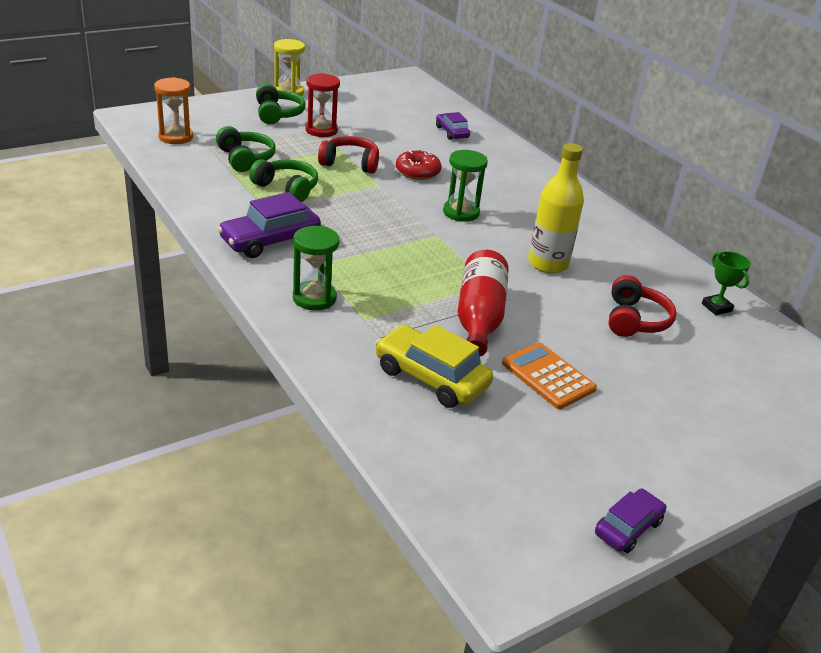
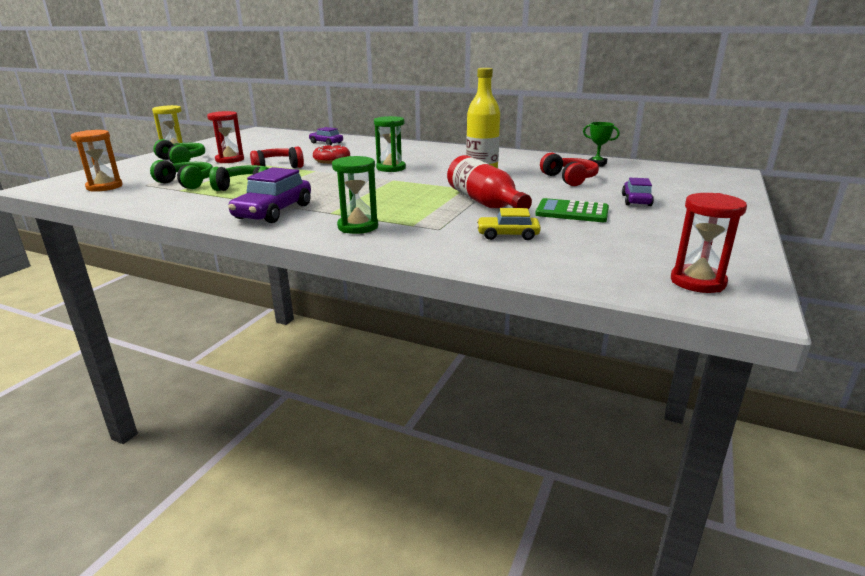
camera: 30 degrees left, 10 degrees down
(431, 378) = (507, 235): yellow car -> yellow car, size x0.60
(512, 533) = (697, 282): none -> red hourglass
(548, 376) = (572, 212): orange calculator -> green calculator
(628, 527) = (742, 253): purple car -> purple car (636, 200)

